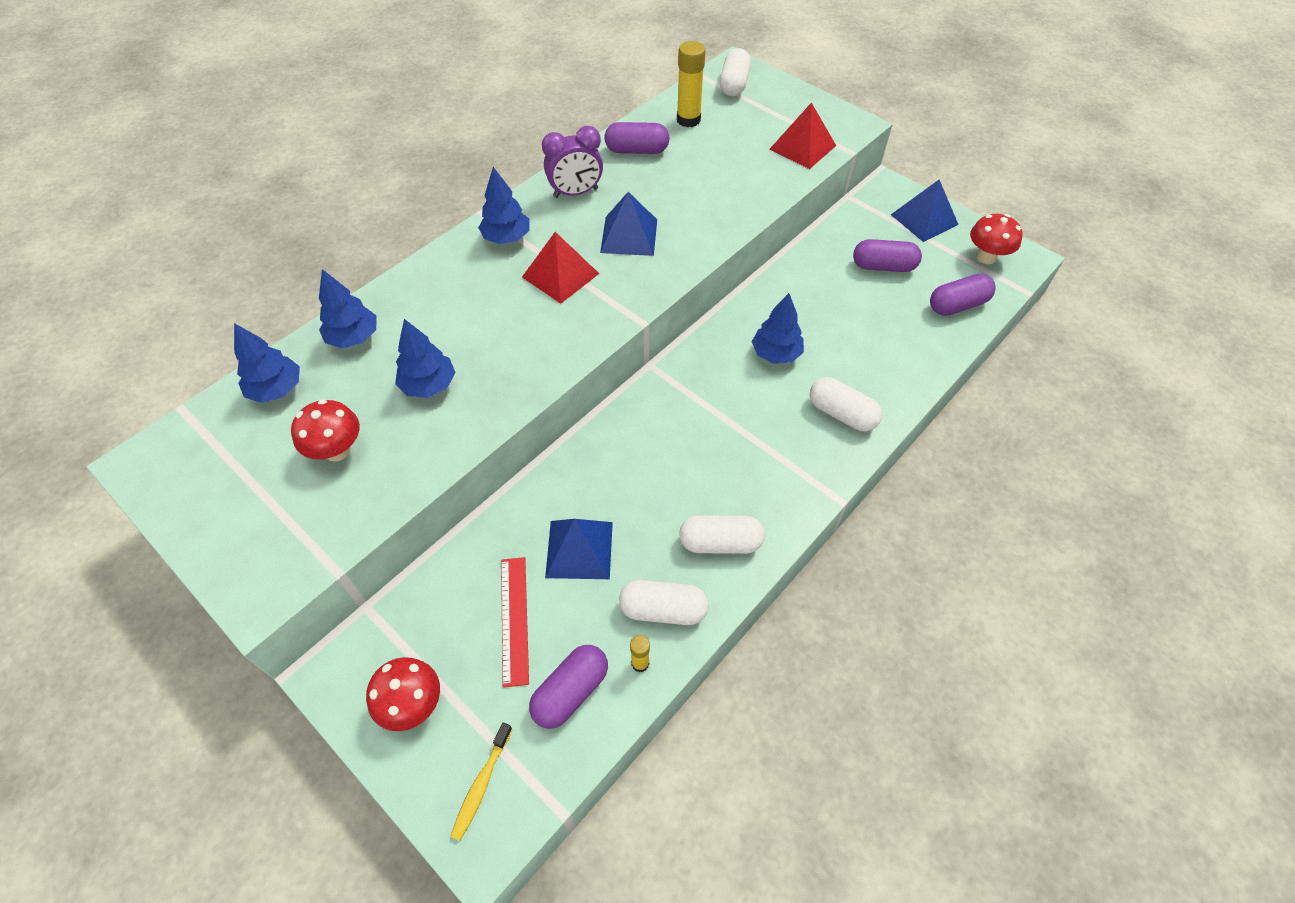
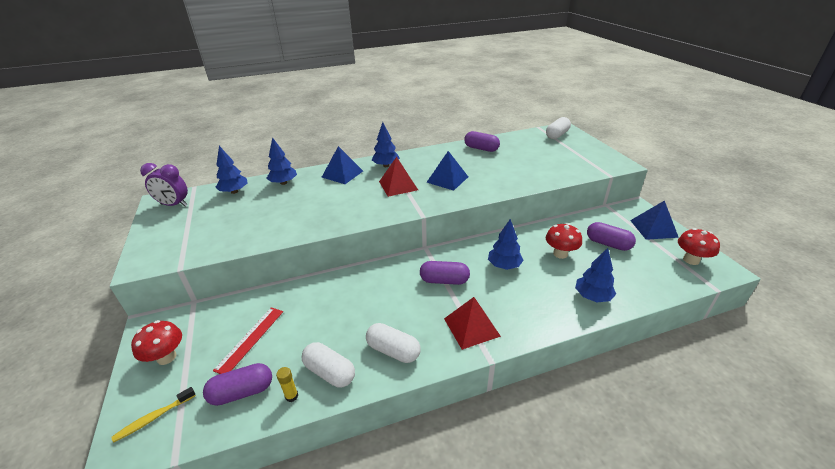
camera: 30 degrees right, 20 degrees down
(337, 450) = (232, 221): red mushroom -> red mushroom (560, 254)
(429, 385) = (296, 209): blue tree -> blue tree (592, 296)
(576, 193) = (435, 157): purple clock -> purple clock (174, 205)
(579, 549) = (313, 319): blue pyramid -> blue pyramid (342, 174)
(688, 120) = (519, 143): yellow glue stick -> none
(802, 147) = (579, 167): red pyramid -> red pyramid (471, 327)
(841, 414) = (525, 311): white capsule -> none
(957, 305) = (652, 279): purple capsule -> purple capsule (444, 280)

